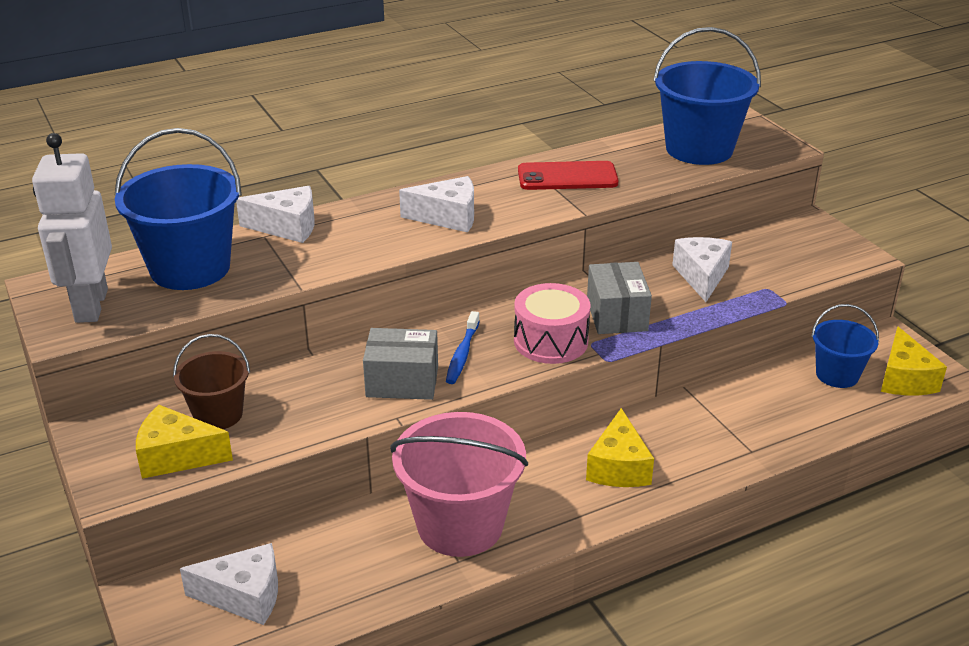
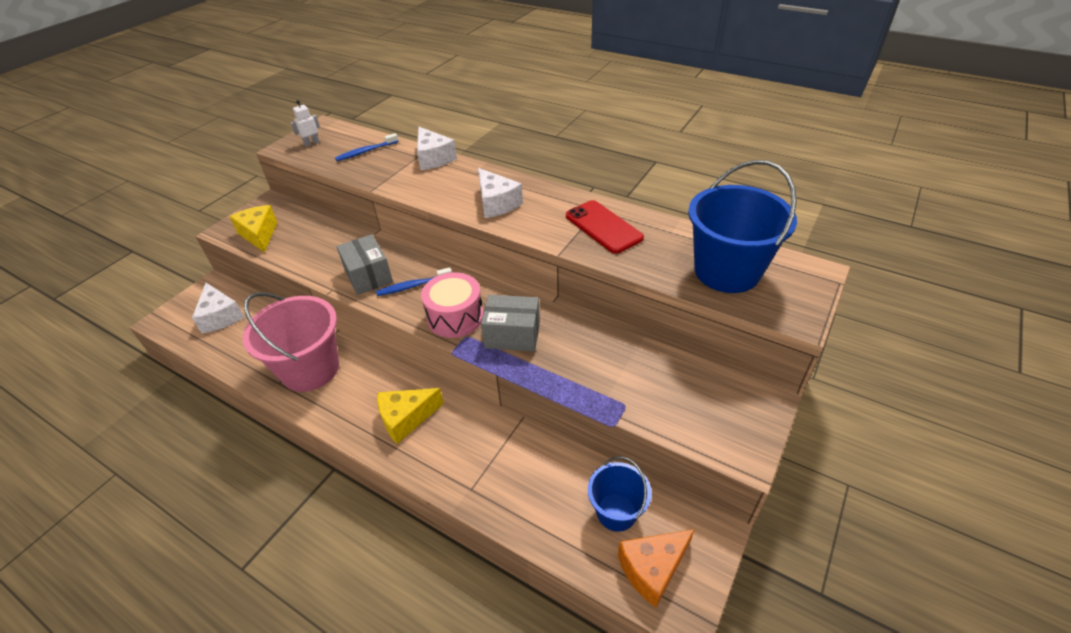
camera: 60 degrees right, 10 degrees up
(90, 306) = (312, 143): white robot -> white robot, size x0.42
(190, 268) = (366, 151): blue bucket -> blue toothbrush
(218, 414) = (300, 230): brown bucket -> none
(617, 315) = (512, 335): grey box -> grey box turned 45 degrees clockwise
(702, 276) = (606, 359): white cheese -> none
(904, 379) = (652, 569): yellow cheese -> orange cheese

